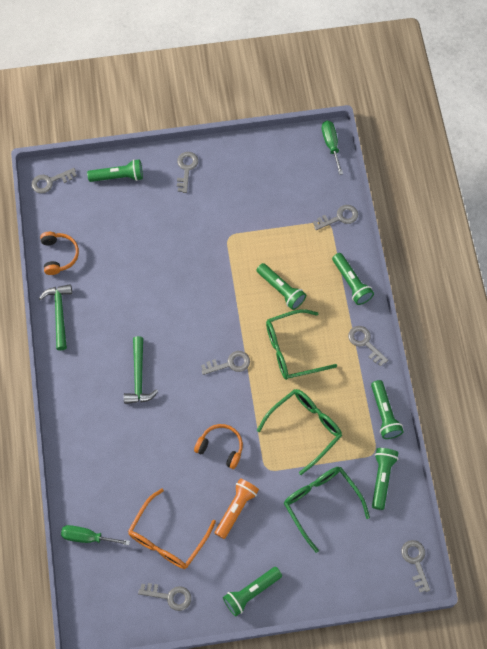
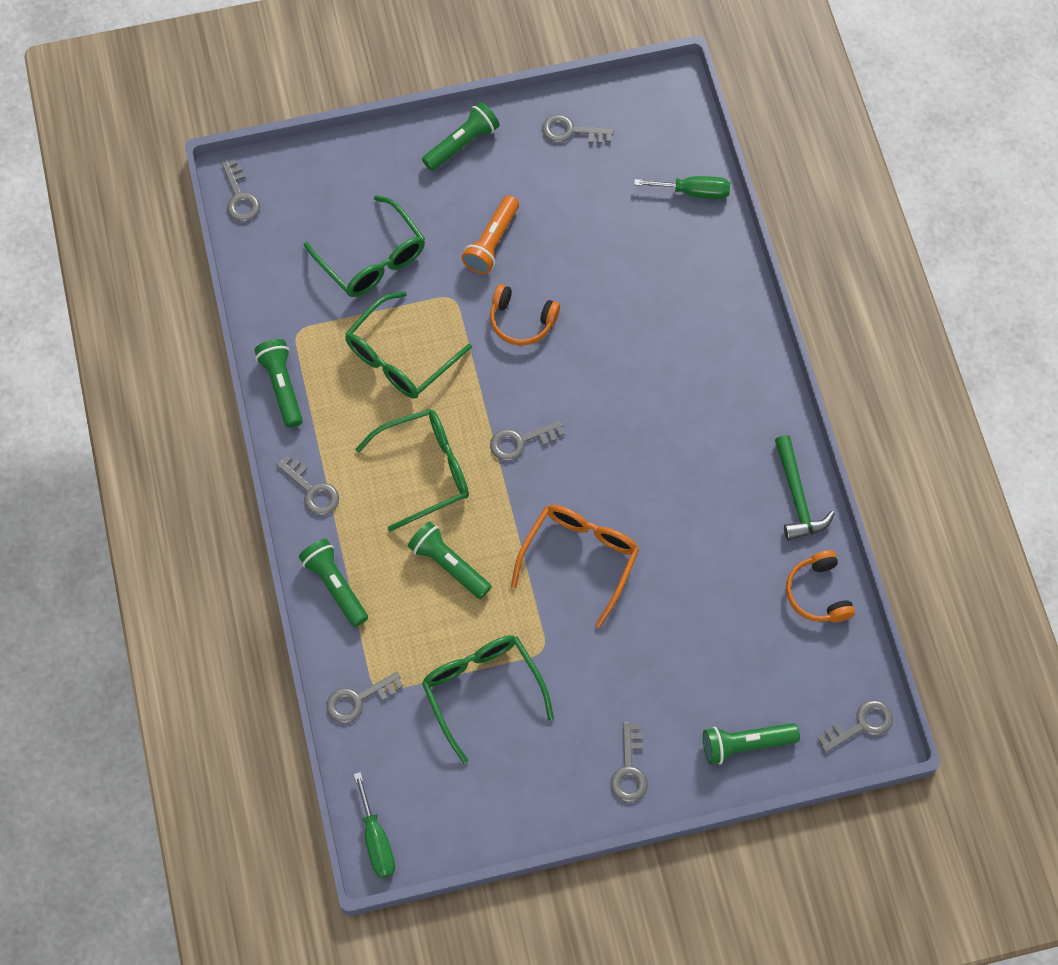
camera: 175 degrees right, 0 degrees up
(139, 376) = (657, 411): green hammer -> none
(167, 538) = (583, 200): orange glasses -> orange glasses (580, 558)
(266, 217) = (482, 690): none -> green glasses
(382, 478) = (286, 298): green flashlight -> none

